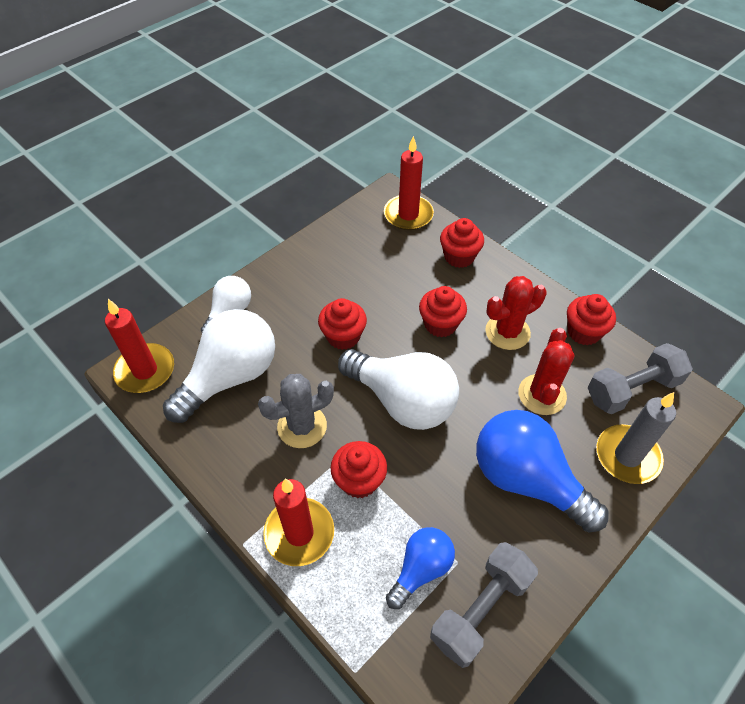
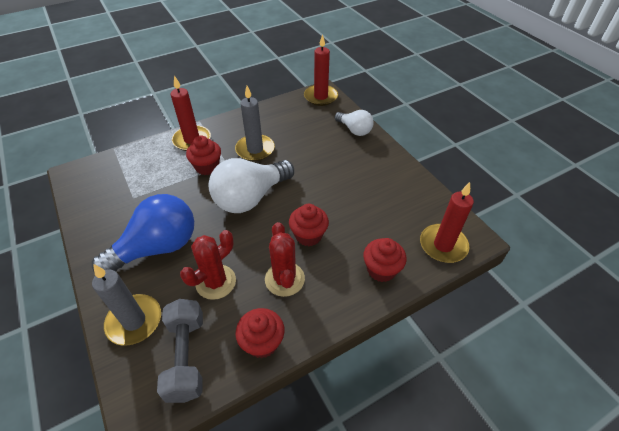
camera: 105 degrees right, 5 degrees down
(230, 377) = (303, 126): white light bulb -> none
(302, 426) = (255, 149): grey cactus -> grey candle
(343, 336) = (316, 178): red cupcake -> none
(421, 569) = (141, 181): blue light bulb -> none
(481, 609) = (102, 200): grey dumbbell -> none
(542, 395) = (216, 282): red cactus -> red cactus turned 75 degrees counterclockwise

